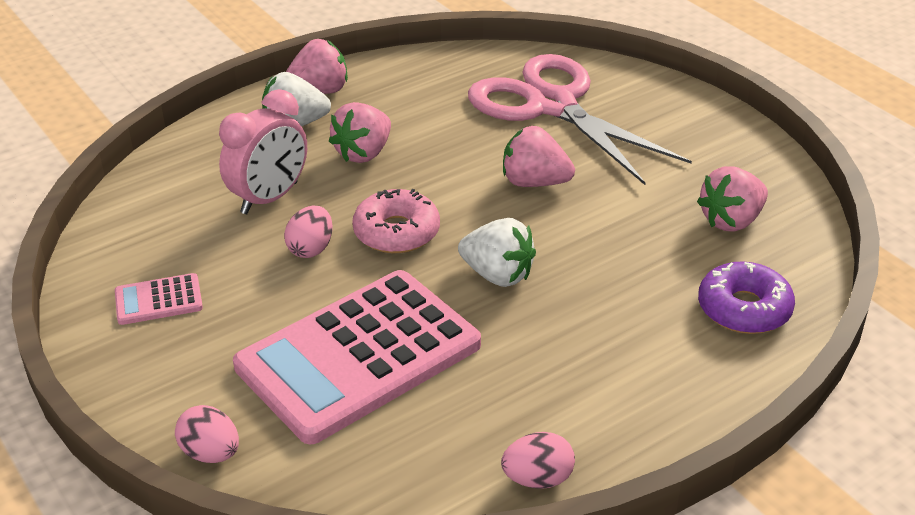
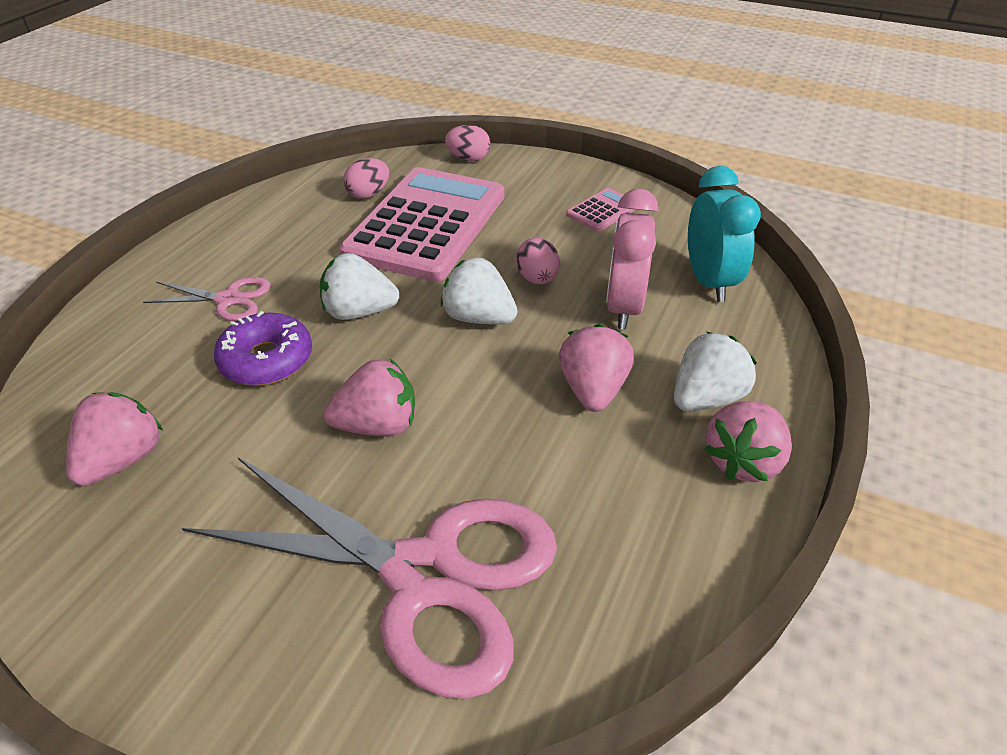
camera: 150 degrees right, 5 degrees up
(172, 193) = (709, 281): none -> turquoise clock
(396, 232) = (479, 318): pink donut -> white strawberry
(538, 479) = (260, 202): pink egg -> pink egg (368, 194)
(619, 335) = (228, 299): none -> pink scissors
(744, 309) = (111, 359): purple donut -> purple donut (267, 360)

